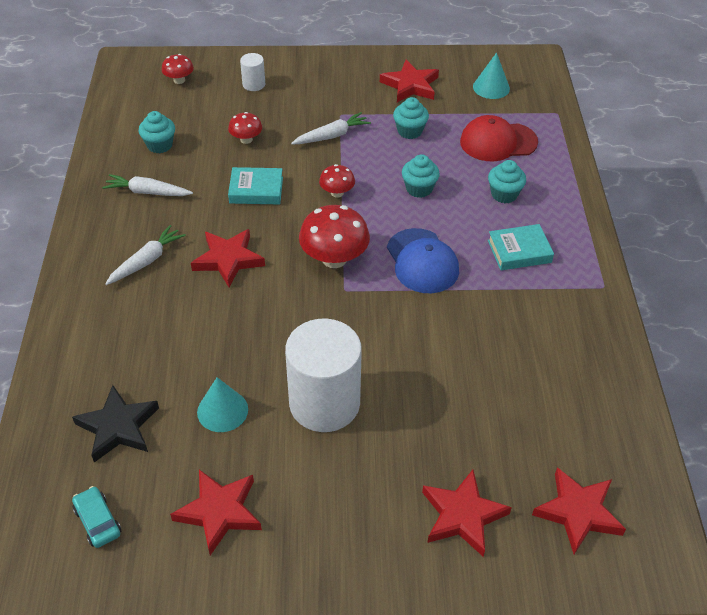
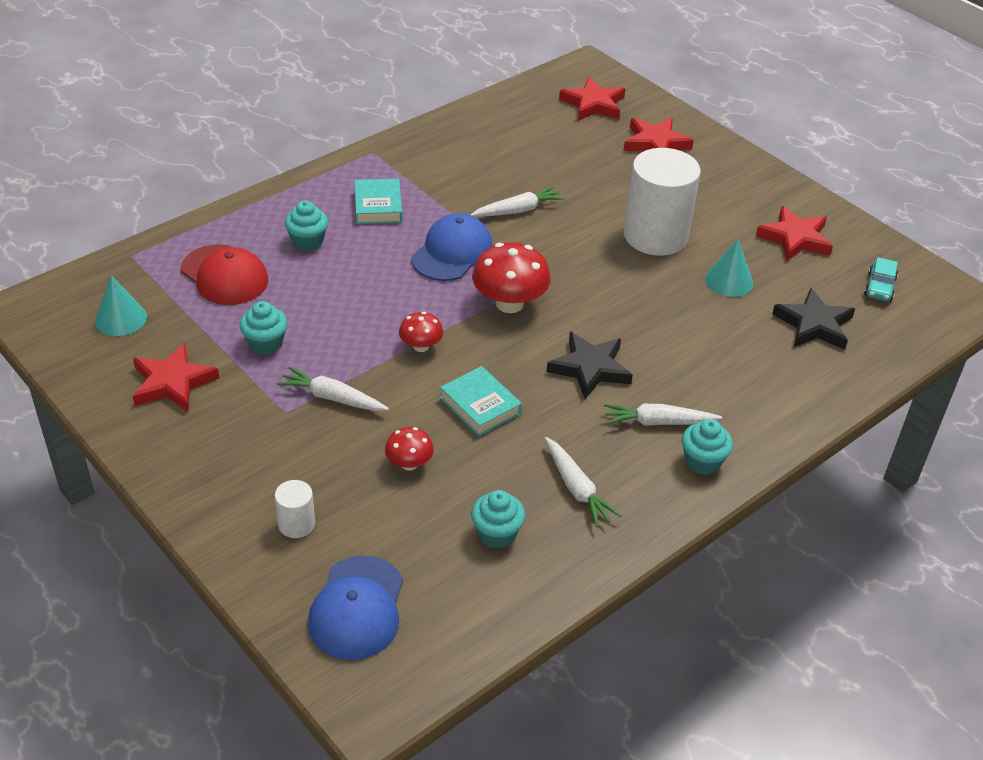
camera: 130 degrees left, 5 degrees down
(179, 80) = (357, 608): red mushroom -> blue cap
(228, 259) = (590, 368): red star -> black star
(419, 189) = (356, 296): turquoise cupcake -> turquoise cupcake (702, 461)
(442, 332) = (518, 210): none -> white carrot
(519, 251) = (378, 206): turquoise book -> turquoise book turned 45 degrees clockwise

